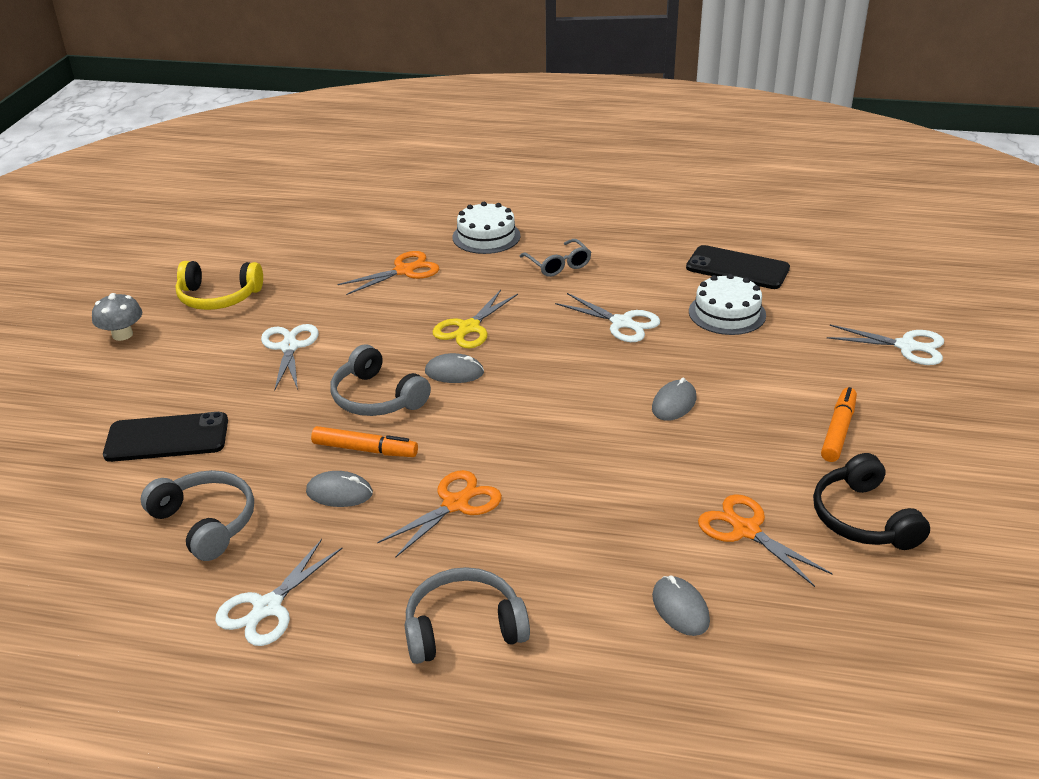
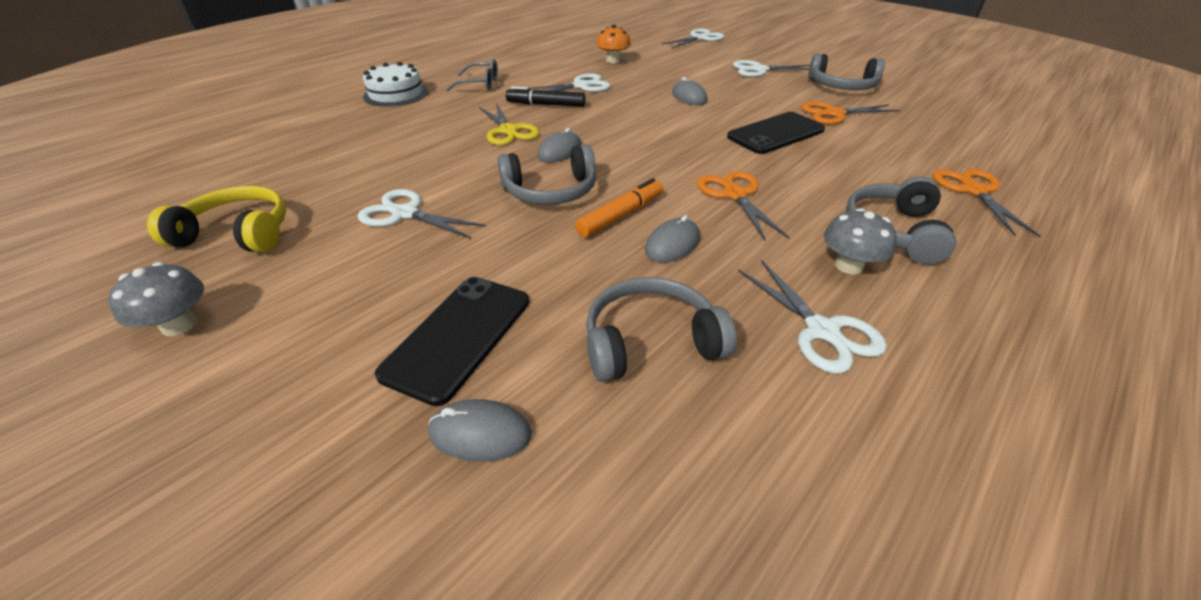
camera: 60 degrees left, 5 degrees up
(218, 297) = (238, 233): yellow headphones -> yellow headphones turned 120 degrees counterclockwise
(376, 606) = (848, 265): none -> grey mushroom
(404, 271) = (382, 133): orange scissors -> orange scissors (973, 191)
(549, 322) = (546, 105): none -> black marker
(680, 608) = (901, 151): grey mouse -> grey mouse (480, 433)
(727, 313) = (613, 60): white cake -> orange mushroom
(737, 268) = (570, 46): black phone -> black phone (775, 133)
(838, 430) = (759, 70): orange marker -> white scissors
(862, 518) = (842, 86): black headphones -> grey headphones

